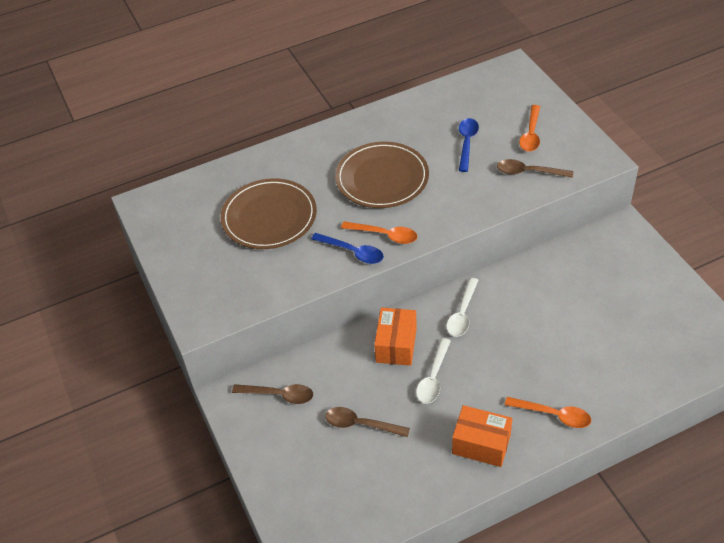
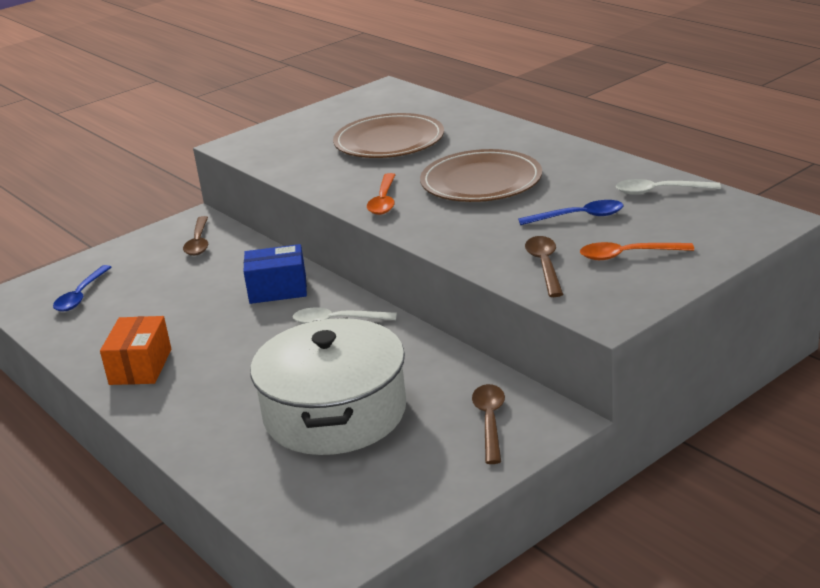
camera: 75 degrees right, 20 degrees down
(352, 252) = (350, 190): blue spoon -> blue spoon (81, 295)
(361, 424) = (164, 291): brown spoon -> brown spoon (490, 421)
(396, 345) = (278, 289): orange box -> blue box
(433, 378) = (233, 320): white spoon -> white spoon (659, 191)
(553, 415) = (186, 409): orange spoon -> none
(584, 329) = (335, 413): none -> white pot

